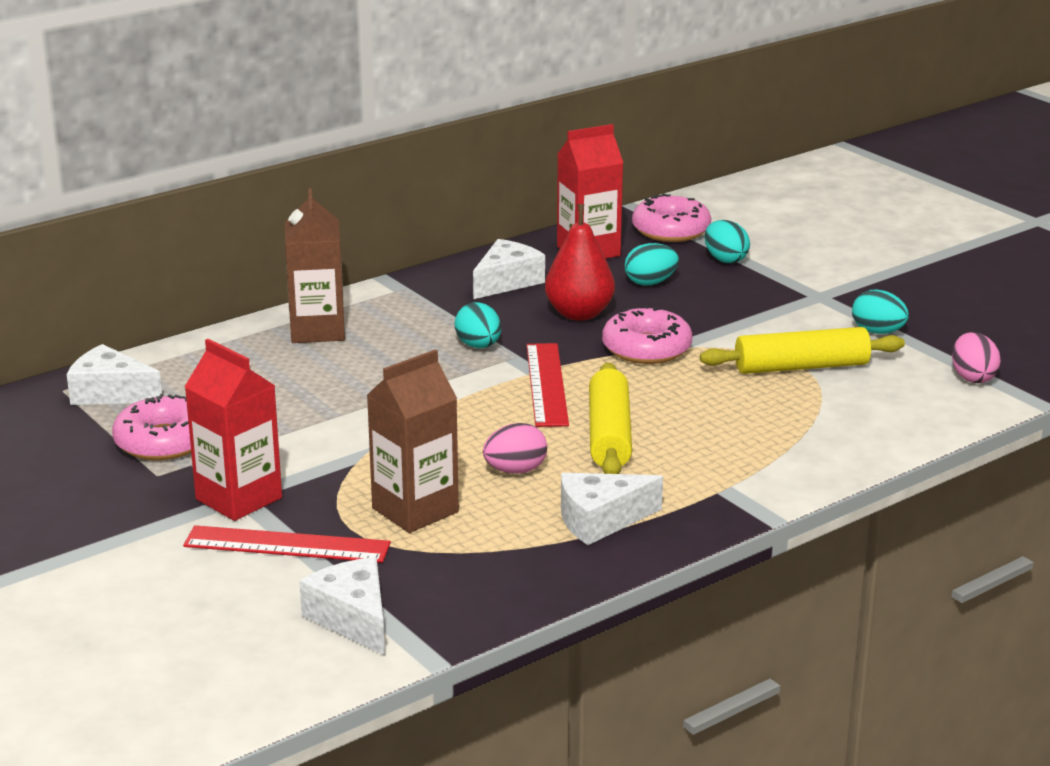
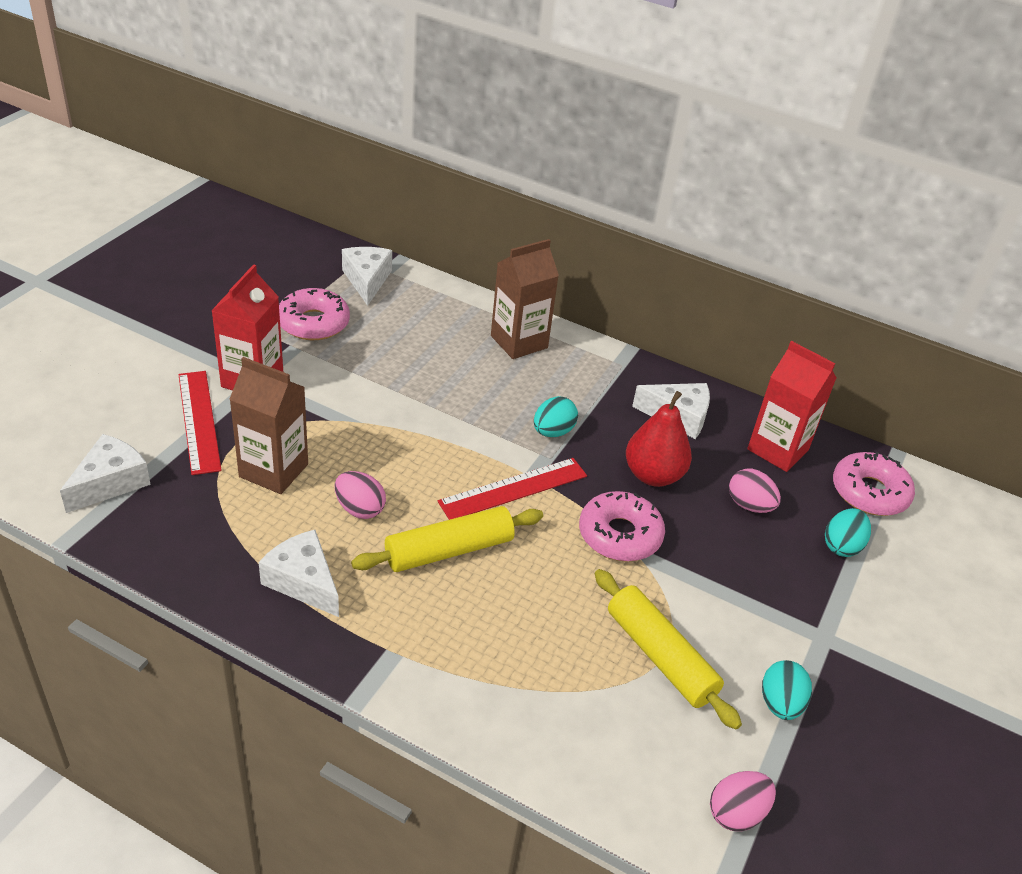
camera: 60 degrees right, 15 degrees up
(650, 283) = (749, 505): turquoise egg -> pink egg

